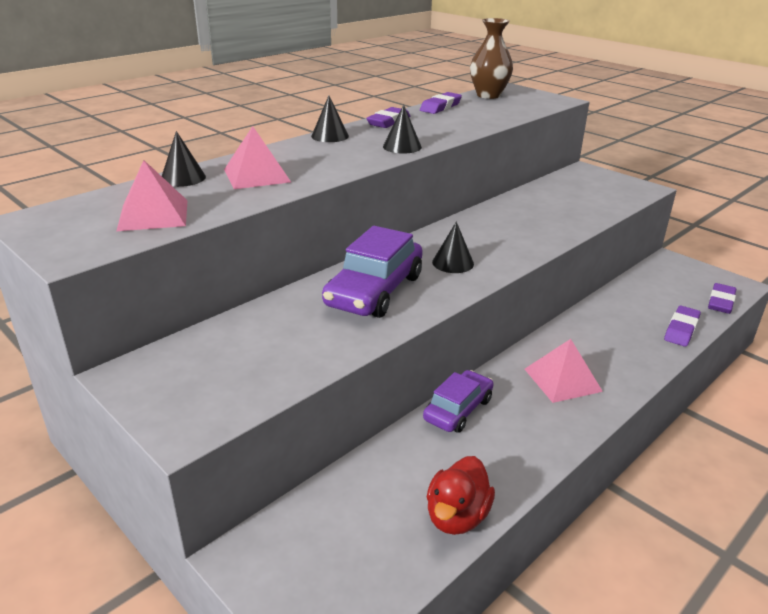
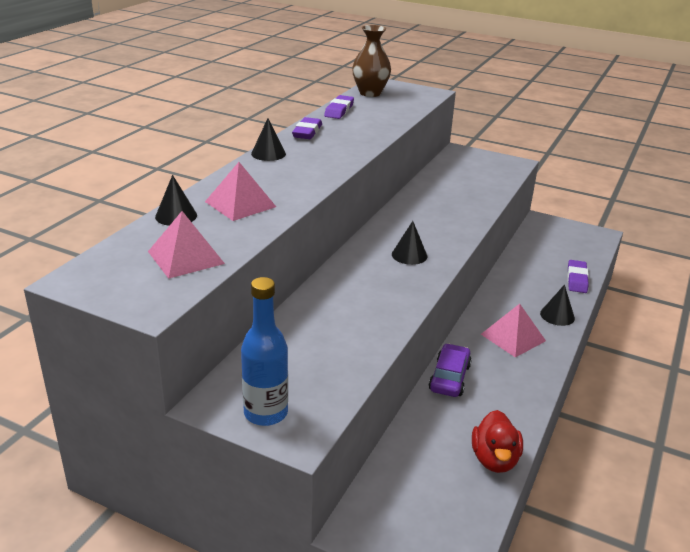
camera: 20 degrees left, 0 degrees up
(171, 396) = (266, 413): none -> blue bottle
(374, 291) = (363, 291): purple car -> none
(402, 146) = (340, 157): black cone -> black cone (557, 315)
(721, 302) = (594, 251): purple eraser -> none

